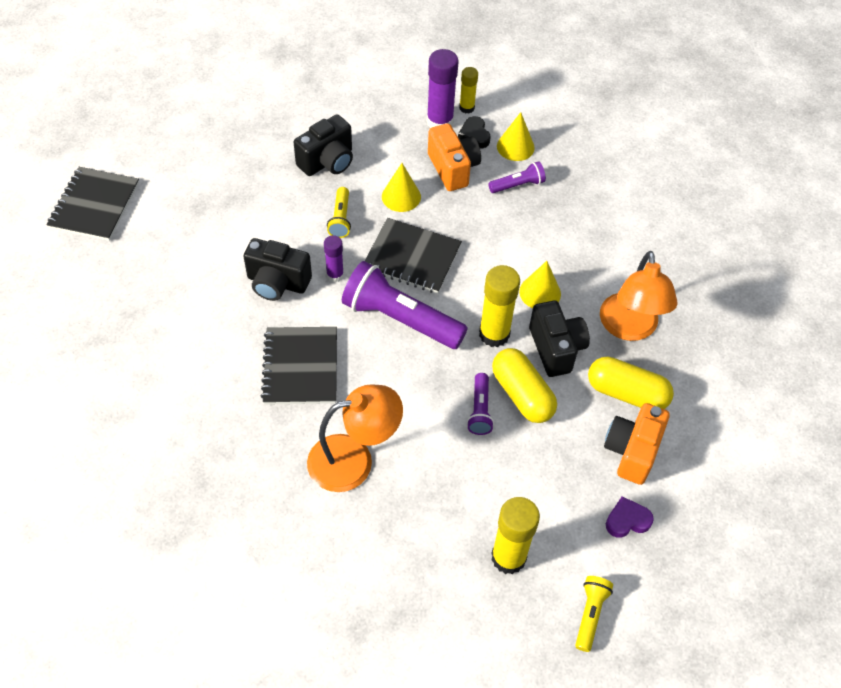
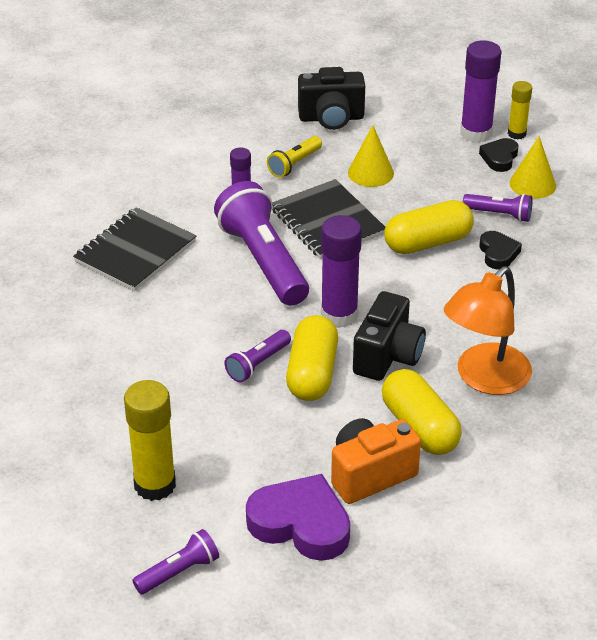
camera: 40 degrees right, 15 degrees down
(94, 205) = (97, 65): black notebook -> none
(277, 283) = (185, 184): black camera -> none
(354, 460) = (104, 339): orange lamp -> none
(453, 168) = (447, 174): orange camera -> none
(494, 236) = (427, 242): none -> yellow capsule
(494, 334) = (339, 315): yellow glue stick -> purple glue stick
(540, 292) = (423, 306): yellow cone -> none
(546, 219) = (498, 253): none -> black heart
(590, 614) = (179, 572): yellow flashlight -> purple flashlight
(627, 520) = (301, 524): purple heart -> purple heart, size x1.84

